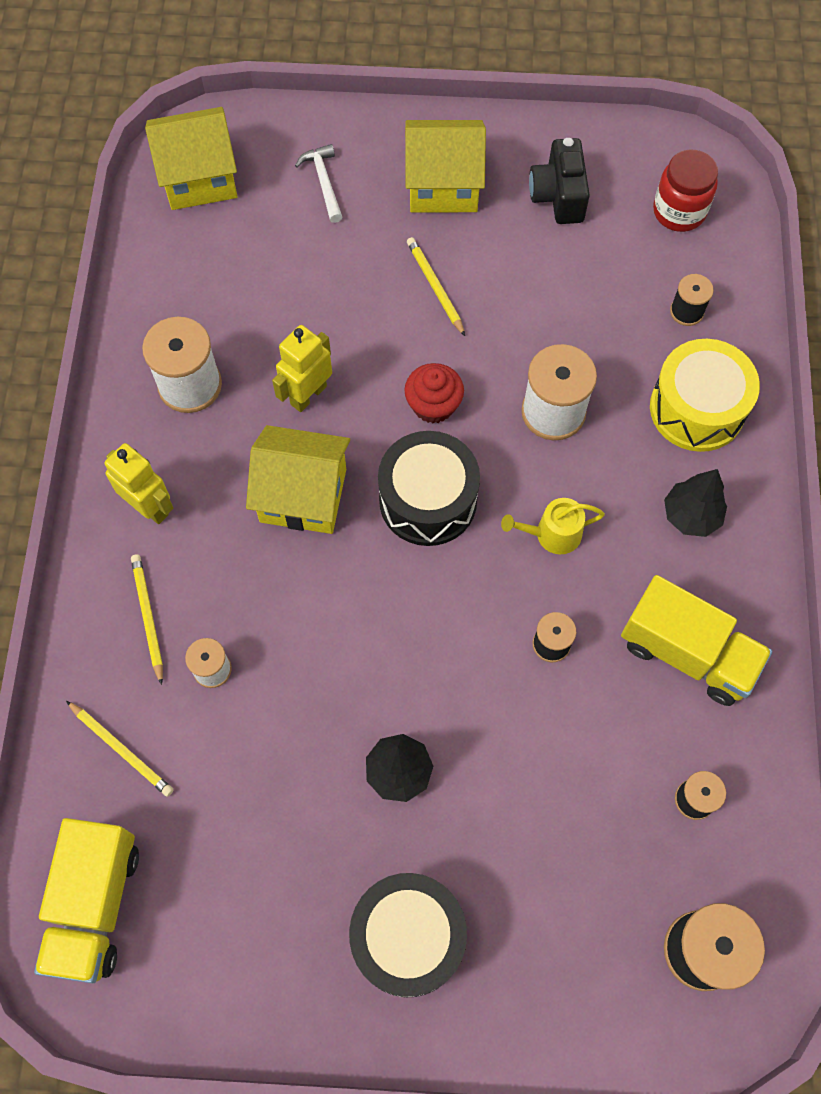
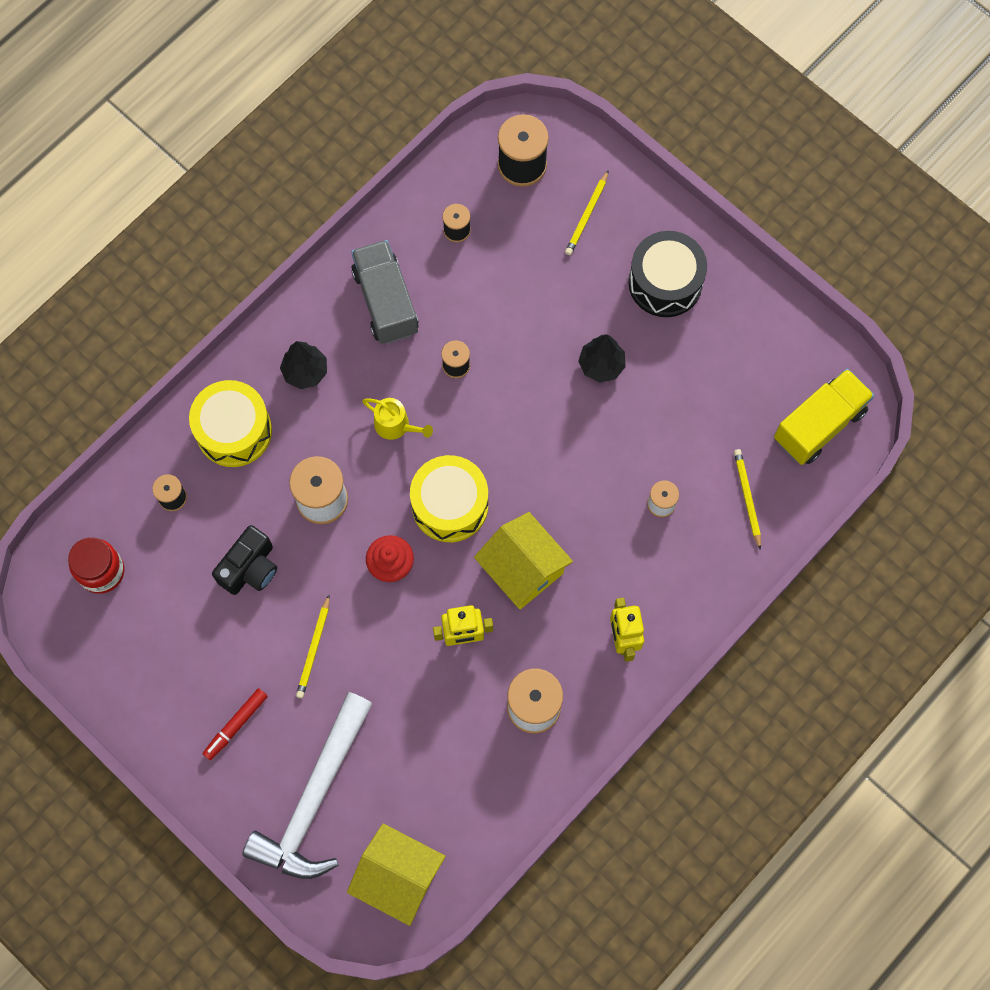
camera: 140 degrees left, 5 degrees up
(148, 617) = (676, 565): yellow pencil -> yellow pencil (587, 215)
(323, 182) = (314, 798): white hammer -> white hammer, size x2.36
(428, 500) = (450, 505): black drum -> yellow drum
(443, 185) = (236, 725): yellow house -> red marker
(558, 196) = (167, 651): black camera -> black camera (250, 568)
(687, 652) = (385, 301): yellow truck -> grey truck

